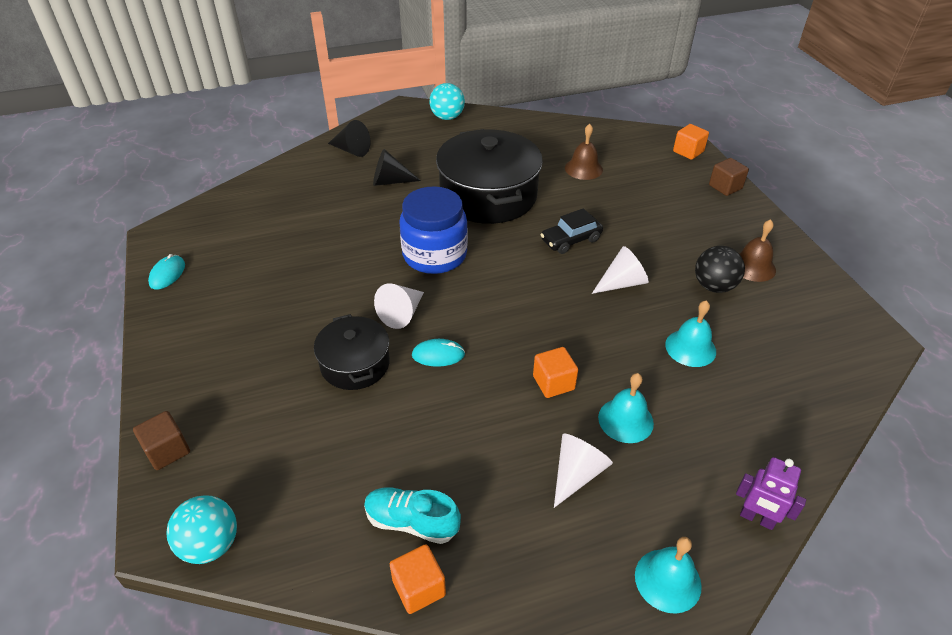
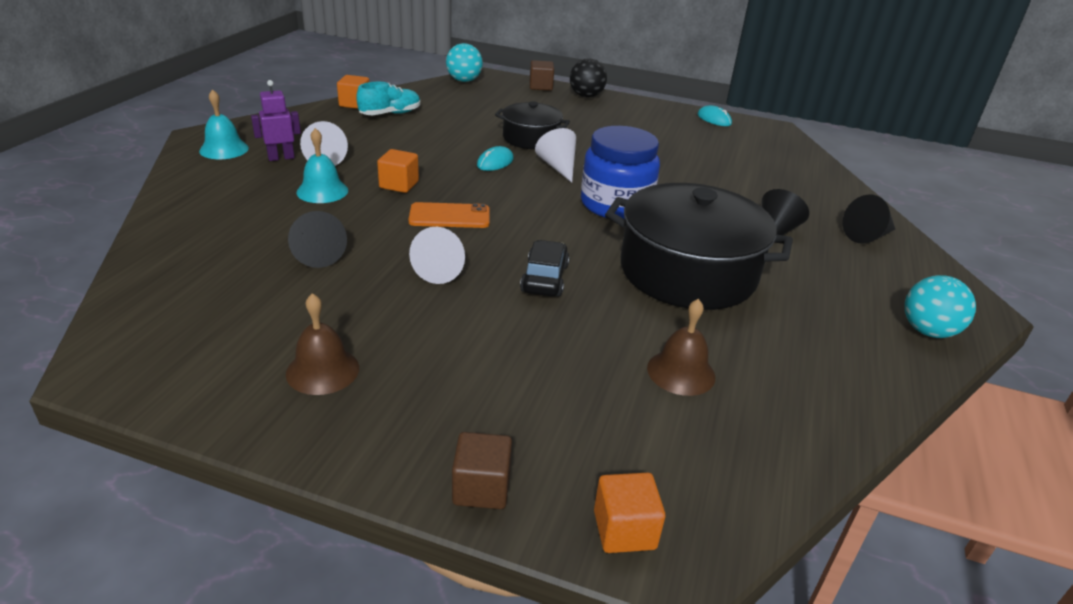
camera: 125 degrees right, 10 degrees down
(559, 321) = (449, 216): none -> orange phone
(690, 348) = (318, 254): turquoise bell -> black cone
(713, 286) = (348, 319): black ball -> black ball (586, 96)
(756, 519) = (180, 189): purple robot -> purple robot (281, 158)

